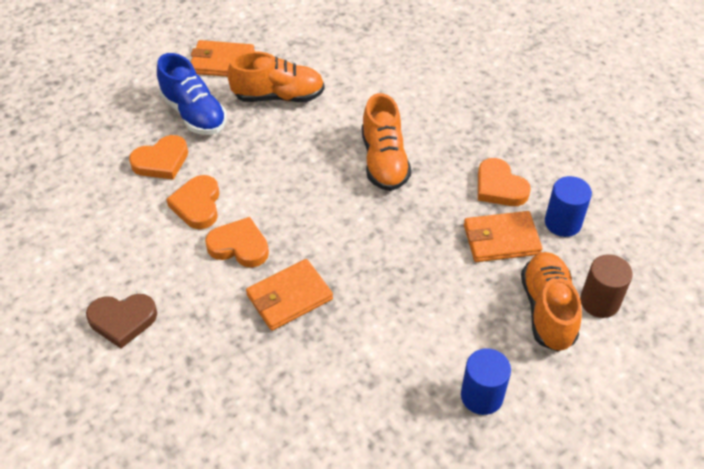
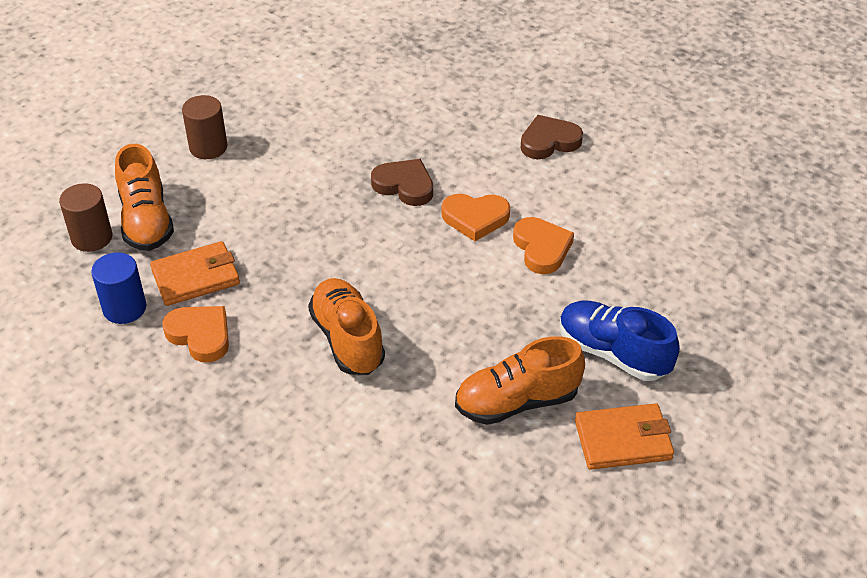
camera: 165 degrees right, 5 degrees down
(161, 161) = (612, 286): orange heart -> none
(289, 297) = (404, 185): orange wallet -> brown heart
(481, 396) = (208, 147): blue cylinder -> brown cylinder

